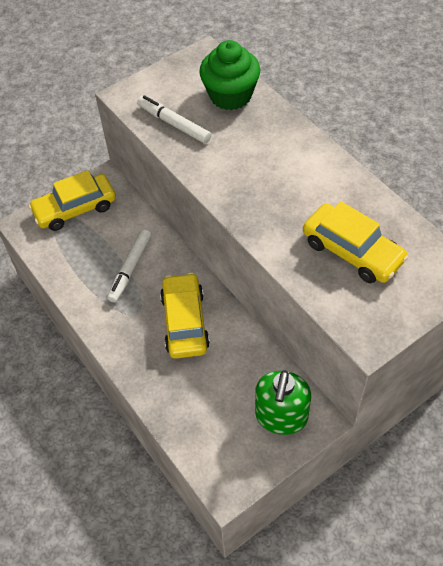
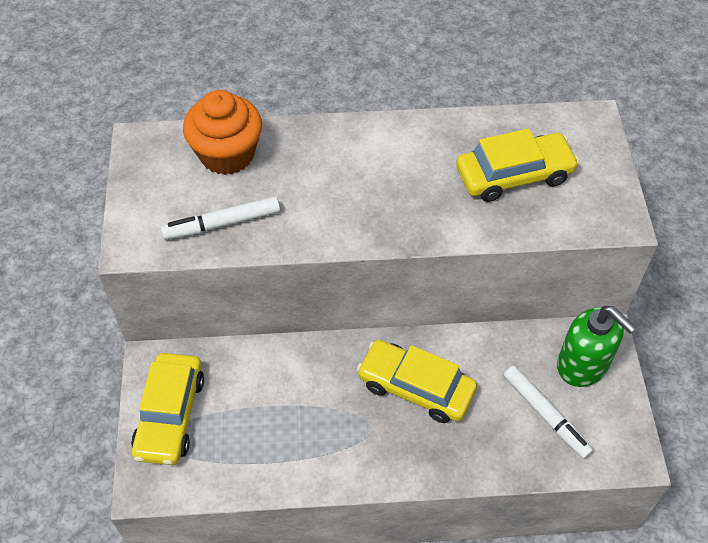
camera: 60 degrees left, 0 degrees up
(130, 268) = (305, 402): white marker -> white marker (545, 415)
(230, 95) = (227, 154): green cupcake -> orange cupcake

